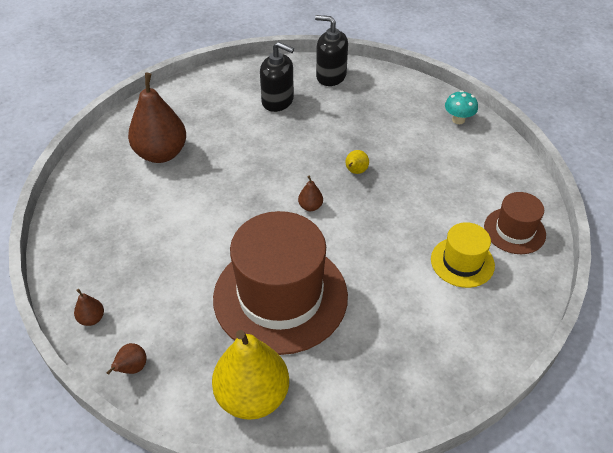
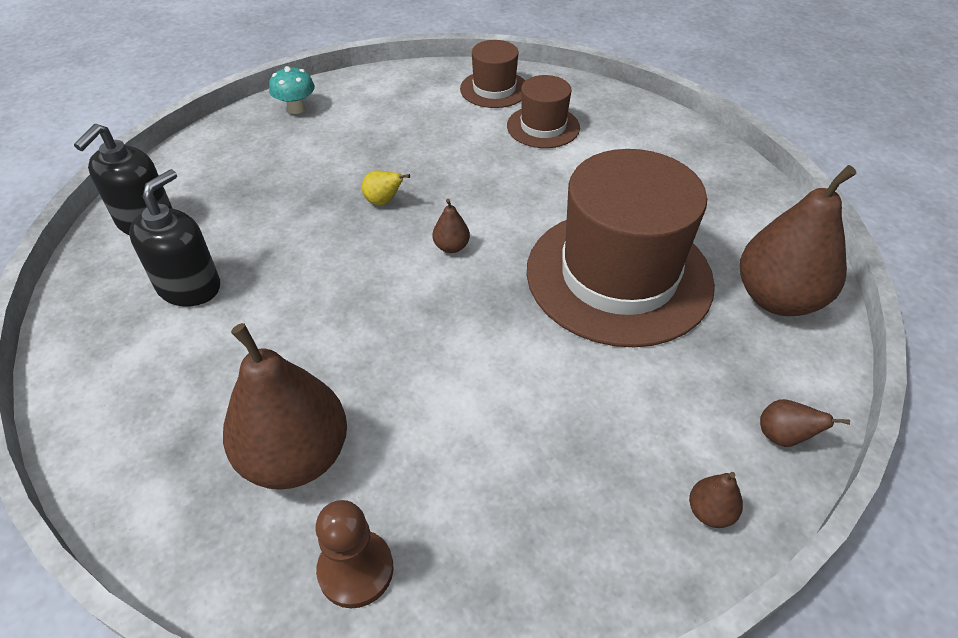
camera: 90 degrees left, 0 degrees up
(98, 179) = (356, 570): none -> brown pawn
(252, 396) = (777, 298): yellow pear -> brown pear
(462, 262) = (543, 127): yellow hat -> brown hat

